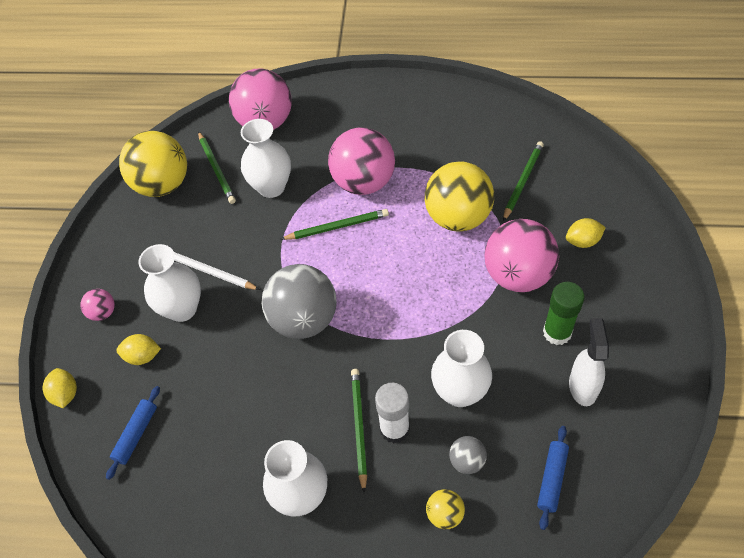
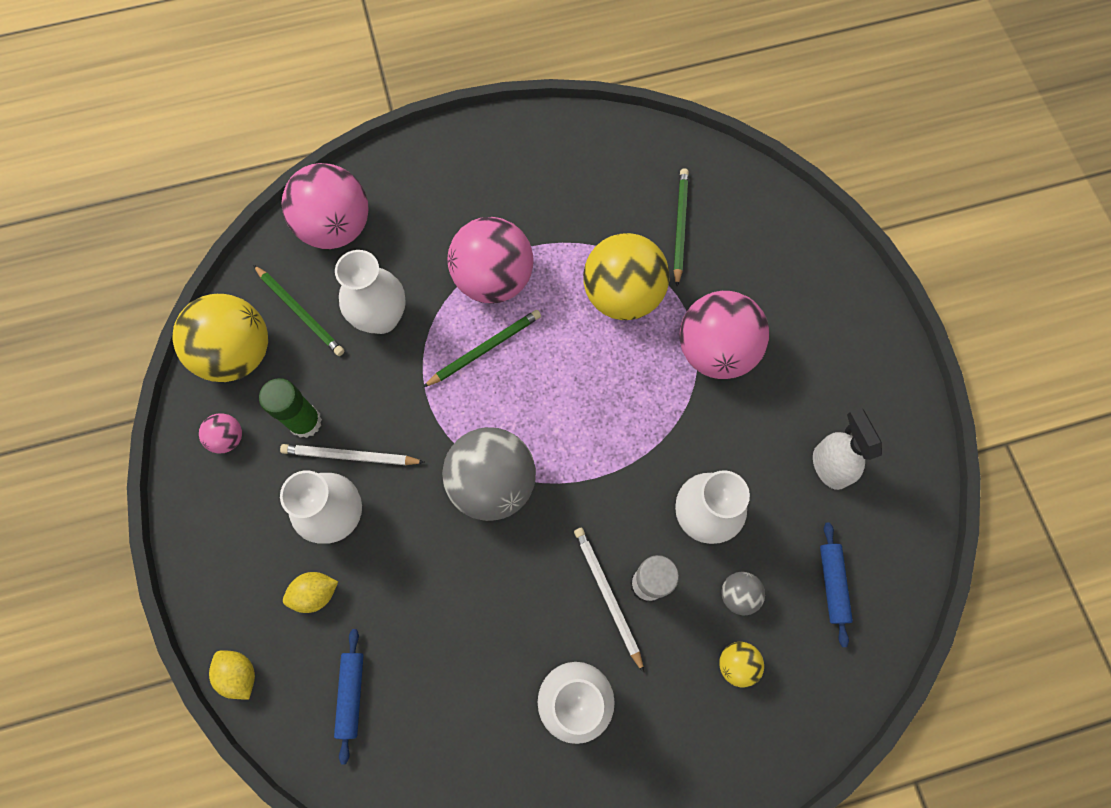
camera: 25 degrees left, 15 degrees up
(103, 312) = (238, 553): pink ball -> pink ball (228, 438)
(359, 427) = (607, 595): green pencil -> white pencil
(557, 332) = (781, 409): green glue stick -> green glue stick (305, 422)
(582, 241) = (772, 286): yellow lemon -> none

